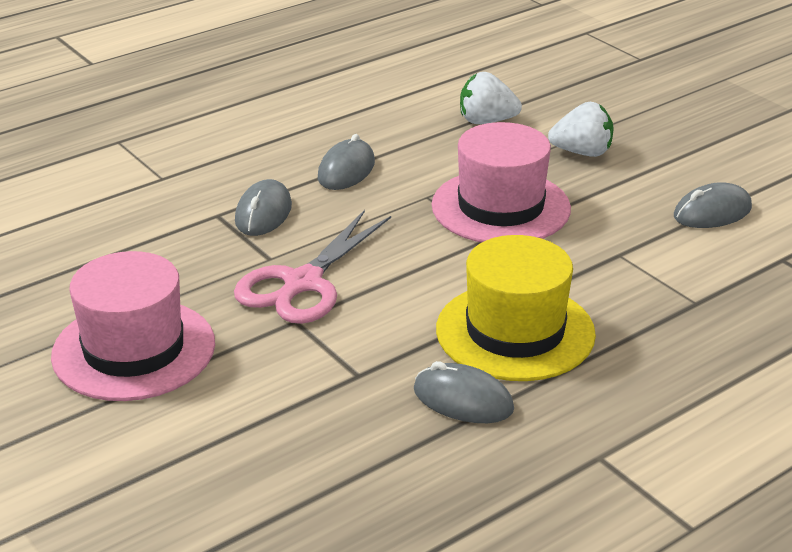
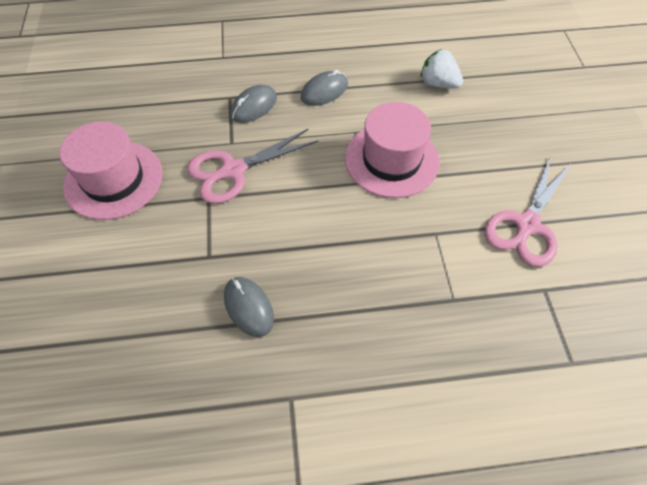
camera: 30 degrees right, 25 degrees up
(515, 332) = (320, 267): yellow hat -> none
(582, 152) = (479, 135): white strawberry -> none
(712, 212) = (527, 225): grey mouse -> pink scissors

